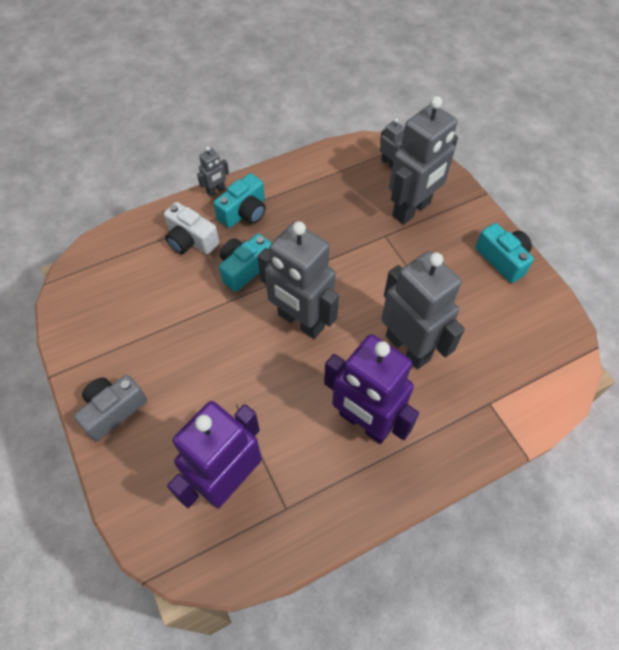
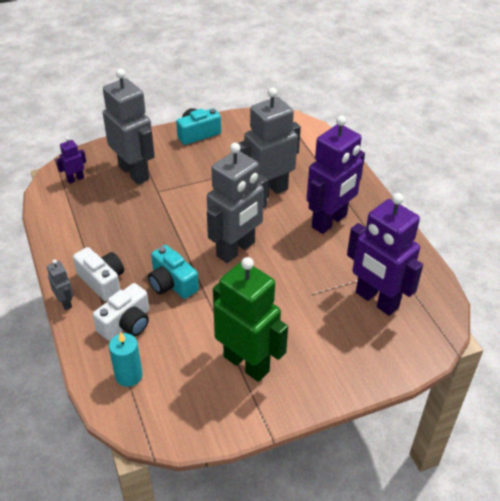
camera: 85 degrees left, 15 degrees down
(113, 410) = (312, 381): grey camera -> none
(130, 252) = (129, 375): none -> turquoise candle
(139, 346) = (247, 363): none -> green robot
(244, 212) = (102, 281): turquoise camera -> white camera
(389, 163) = (75, 179): grey robot -> purple robot

